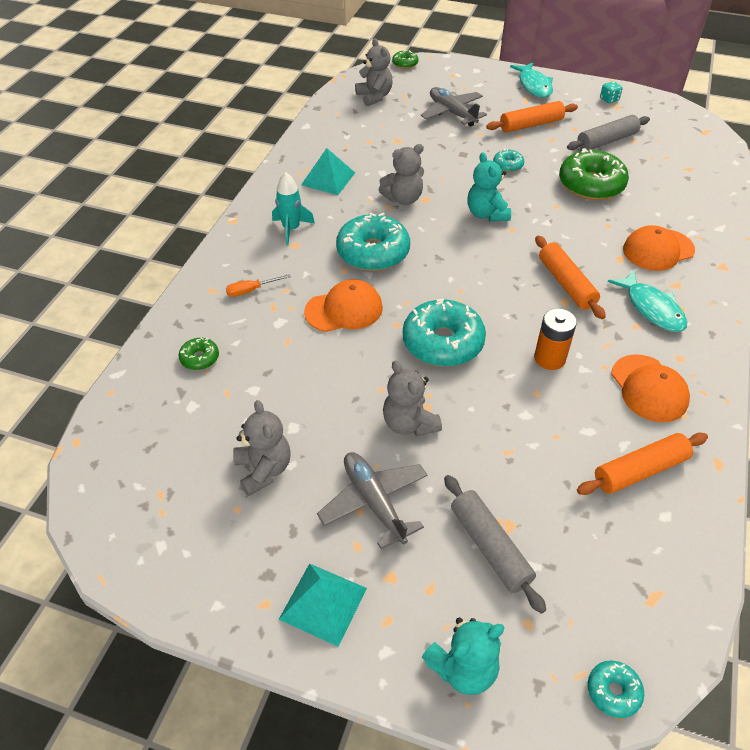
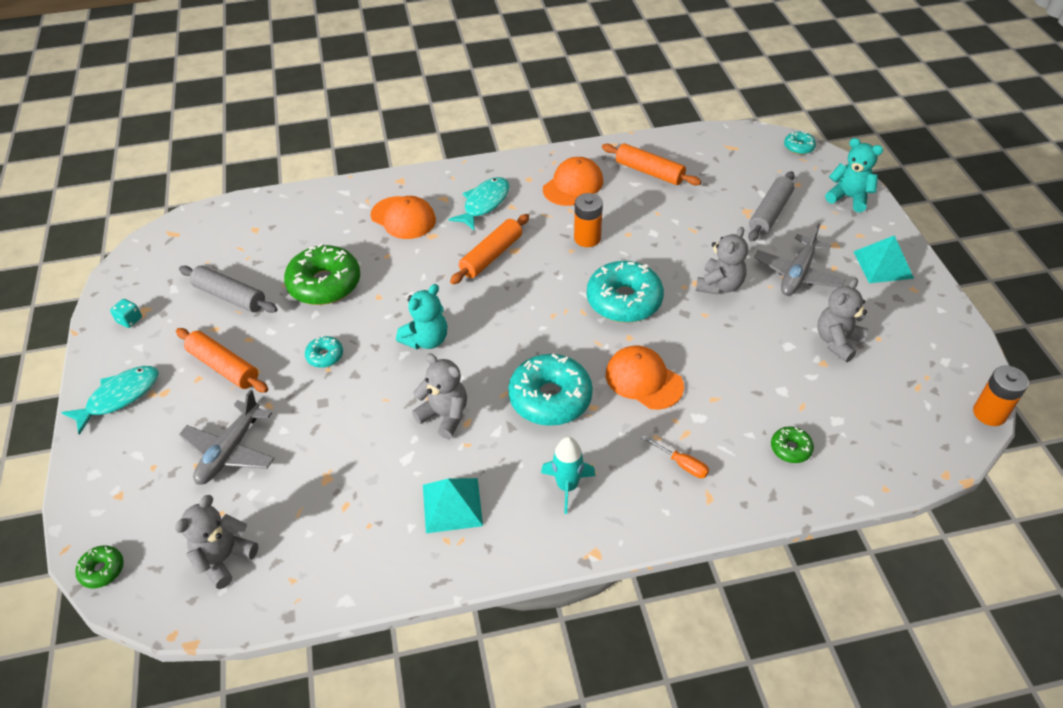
camera: 120 degrees left, 0 degrees up
(81, 529) = (989, 413): none -> orange battery

